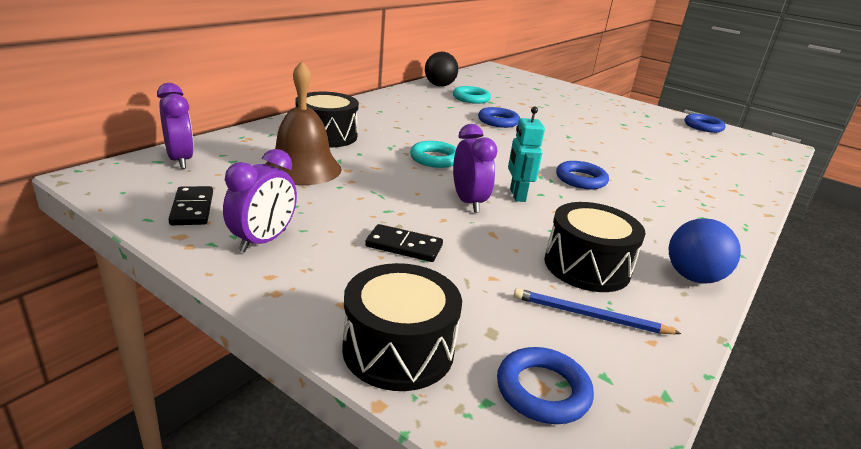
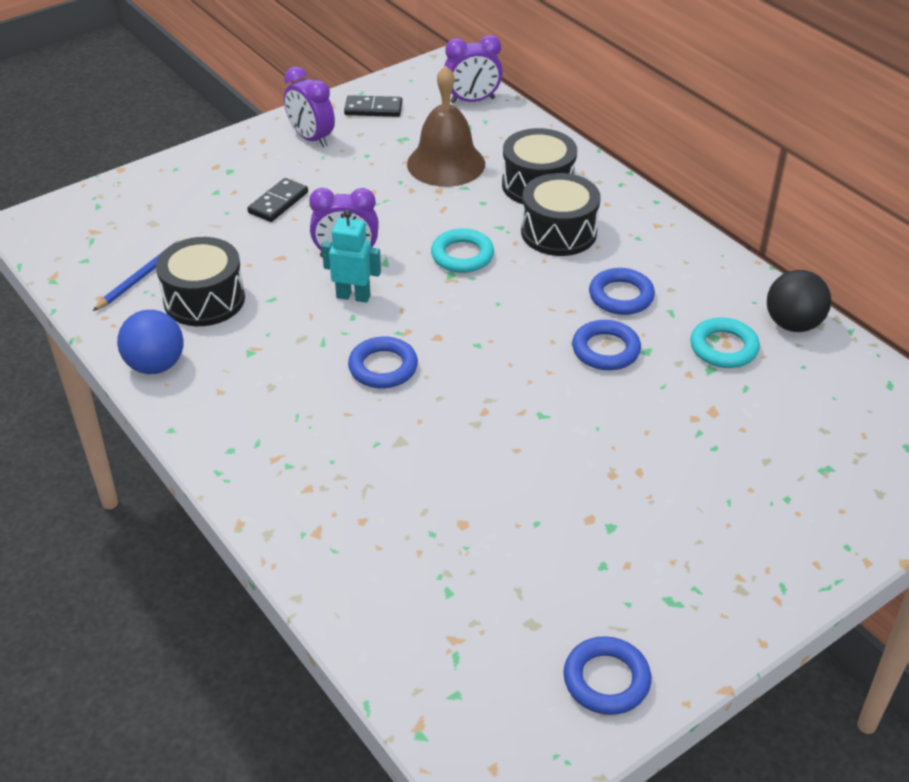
camera: 110 degrees right, 15 degrees up
(398, 349) = (159, 182): black drum -> black drum (558, 232)
(542, 390) = (91, 229): blue ring -> blue ring (621, 296)

